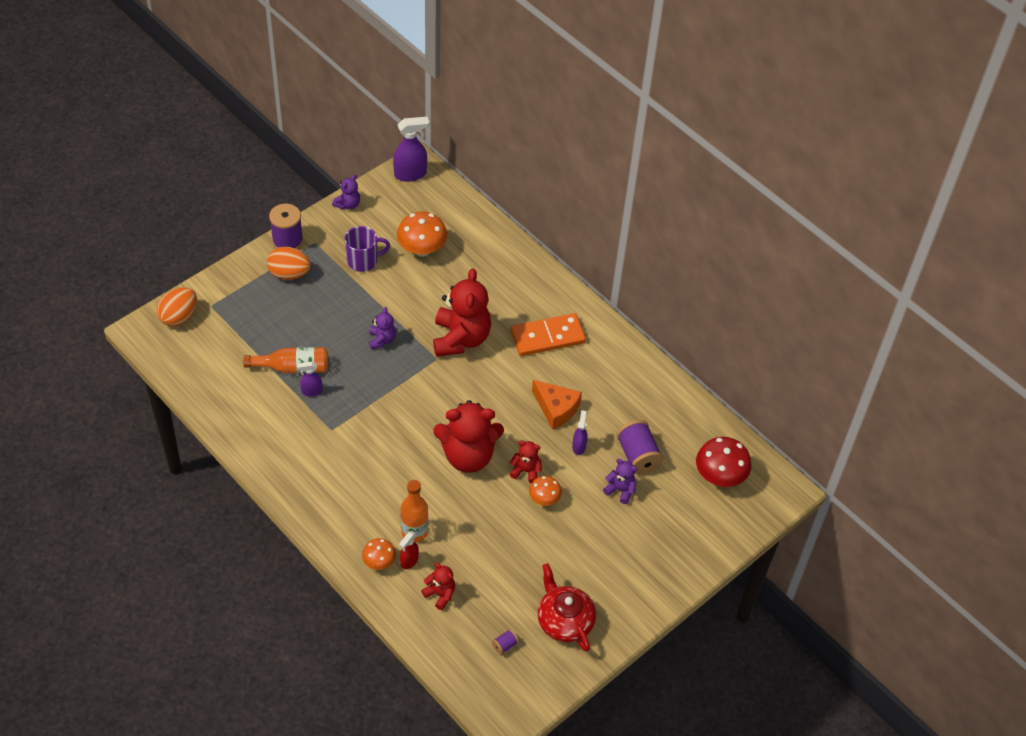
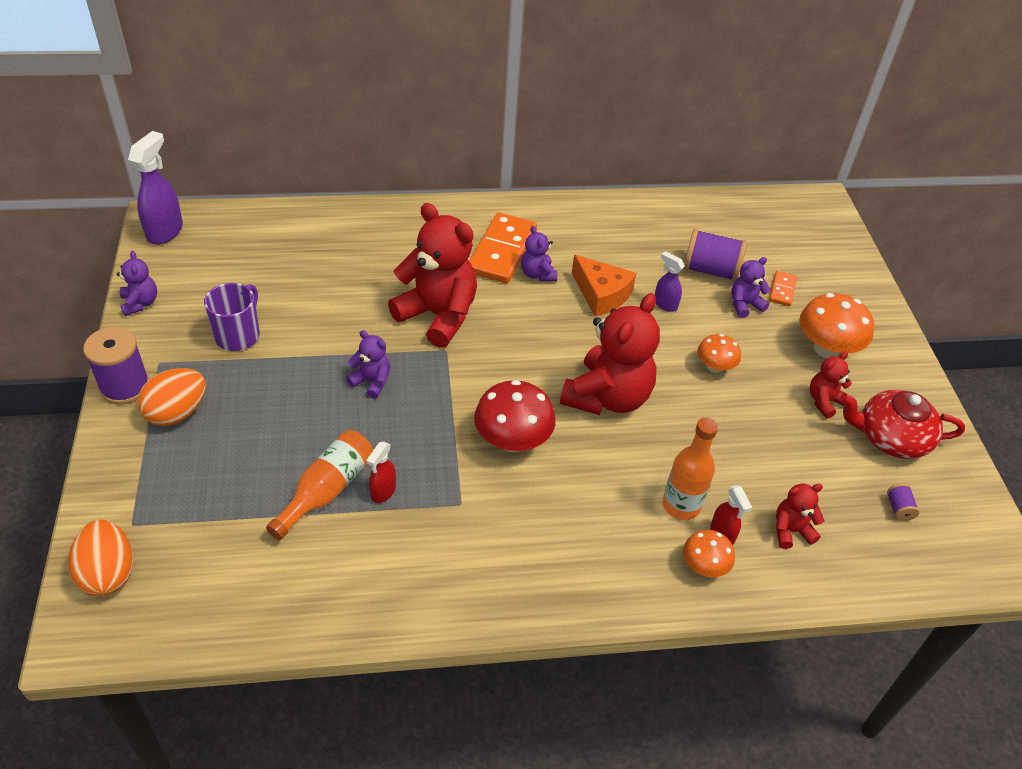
camera: 55 degrees left, 5 degrees down
(311, 391) = (383, 492): purple spray bottle -> red spray bottle
(422, 249) = (280, 279): orange mushroom -> orange mushroom (826, 349)
(526, 471) = (666, 361): red teddy bear -> red teddy bear (824, 401)
(544, 366) = (537, 274): none -> purple teddy bear
(556, 408) = (601, 294): orange cheese -> orange cheese turned 60 degrees clockwise
(656, 505) = (782, 290): none -> orange domino
(720, 476) = (776, 231): red mushroom -> red mushroom (512, 440)

